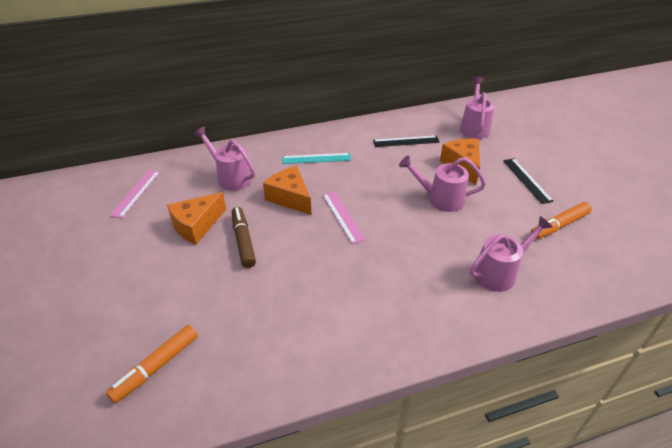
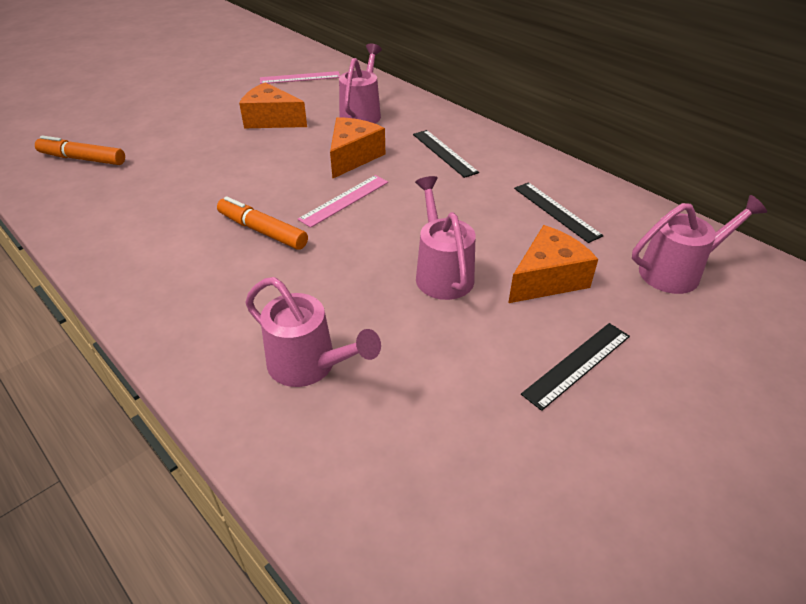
camera: 65 degrees right, 0 degrees up
(243, 241) = (263, 151): brown marker -> none
(316, 158) = (444, 153): turquoise ruler -> black ruler
(559, 225) = (474, 428): orange marker -> orange marker (263, 231)

